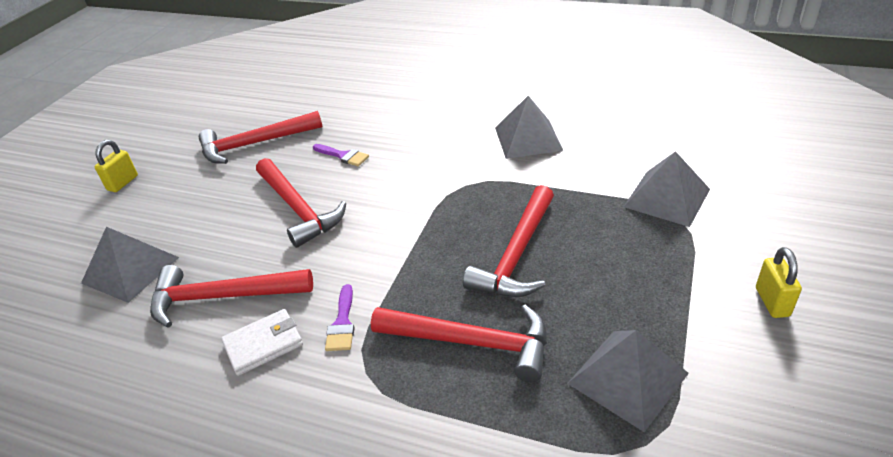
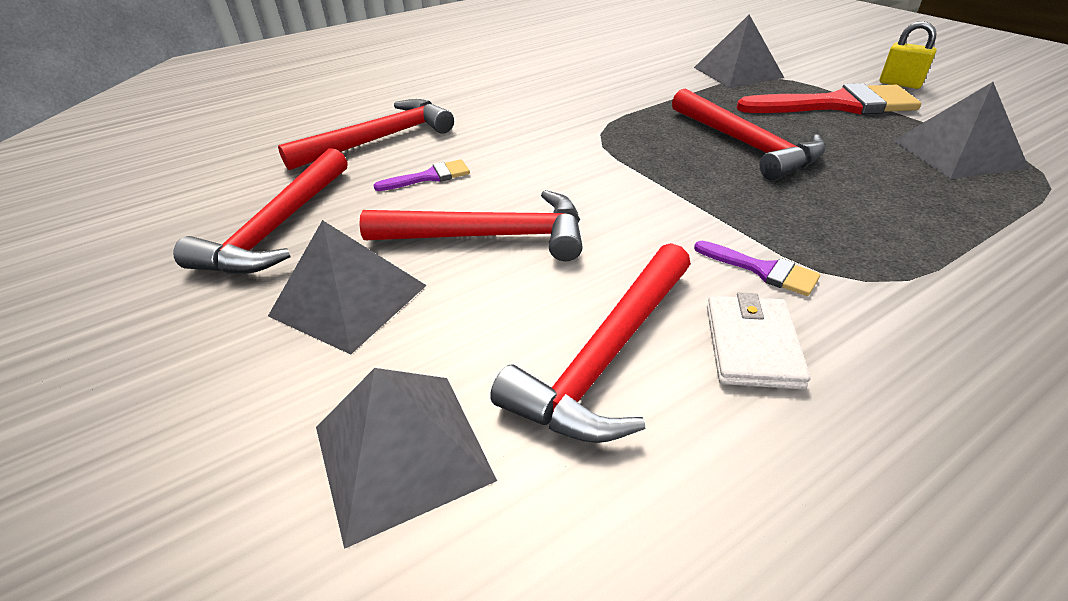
camera: 55 degrees left, 0 degrees up
(123, 183) = (109, 395): yellow padlock -> none
(472, 342) = (861, 204): red hammer -> red hammer (380, 139)
(528, 138) = (572, 88): grey pyramid -> grey pyramid (348, 300)
(659, 277) = (837, 105): none -> red brush

